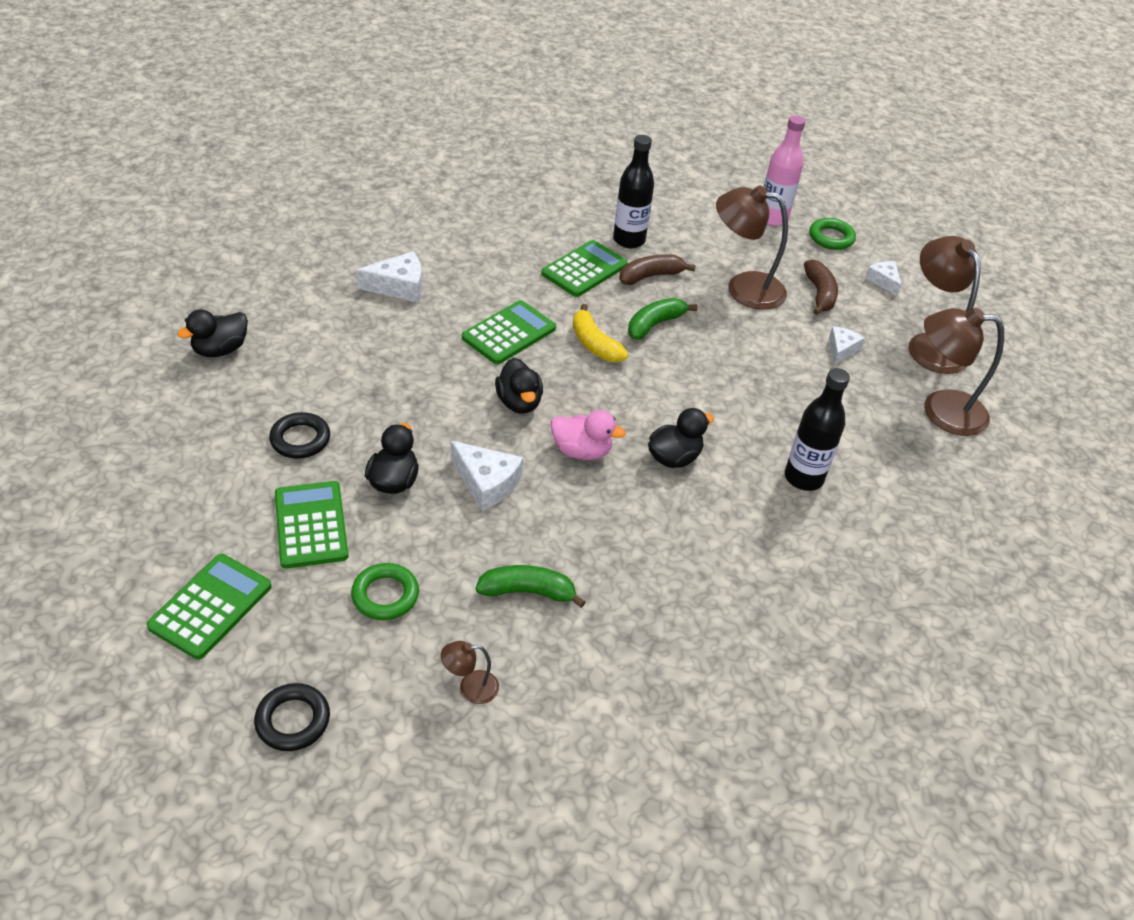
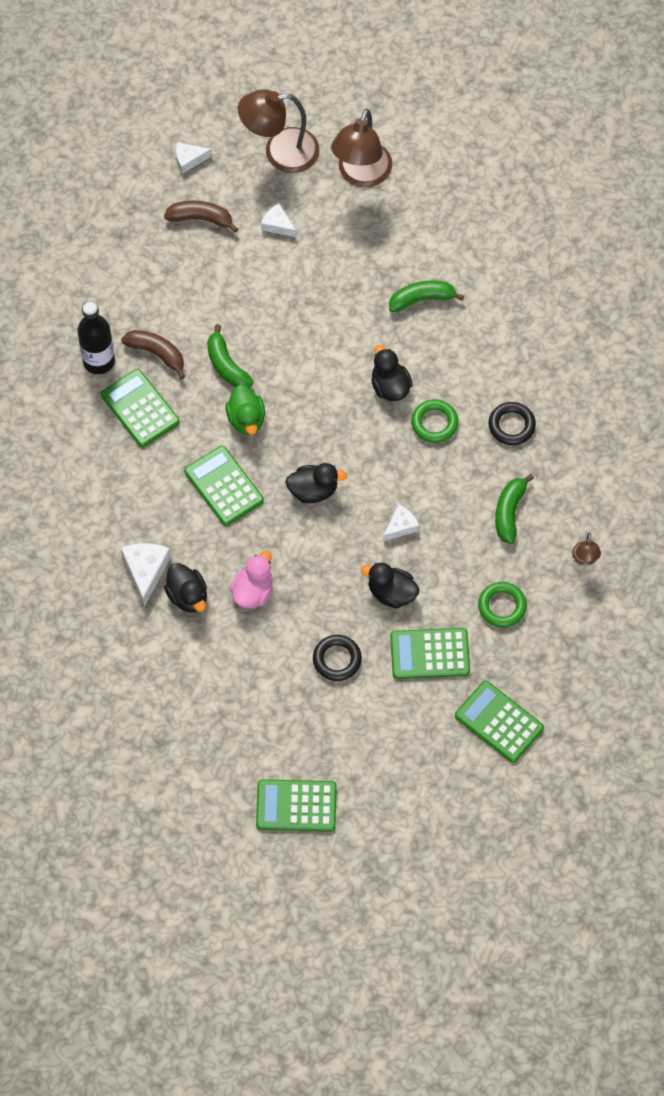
camera: 75 degrees left, 20 degrees up
(109, 419) = (296, 806): none -> green calculator
(220, 350) = (217, 722): black duck -> black duck (188, 596)
(293, 720) = (598, 669): black ring -> black ring (511, 425)
(486, 483) = (401, 526): white cheese -> white cheese, size x0.64
(581, 451) = (375, 452): pink duck -> pink duck (253, 591)
(594, 344) = (246, 419): yellow banana -> green duck
(650, 276) = (157, 354): brown banana -> brown banana turned 135 degrees clockwise
(743, 288) = (185, 280): brown lamp -> none
(772, 218) = (79, 224): pink bottle -> none
(803, 478) = (422, 299): black bottle -> green banana
(831, 238) = (117, 182): green ring -> green ring (434, 423)

